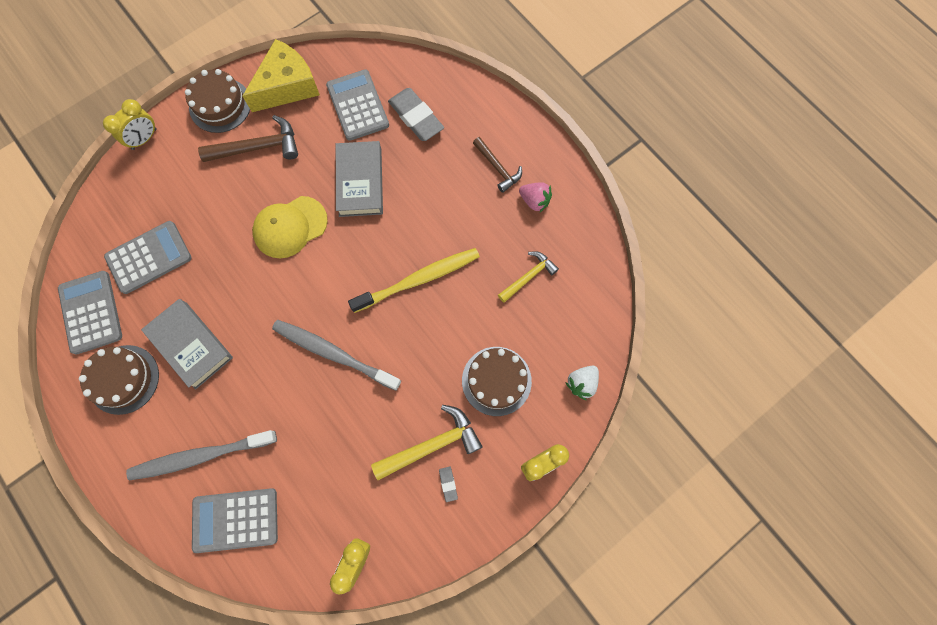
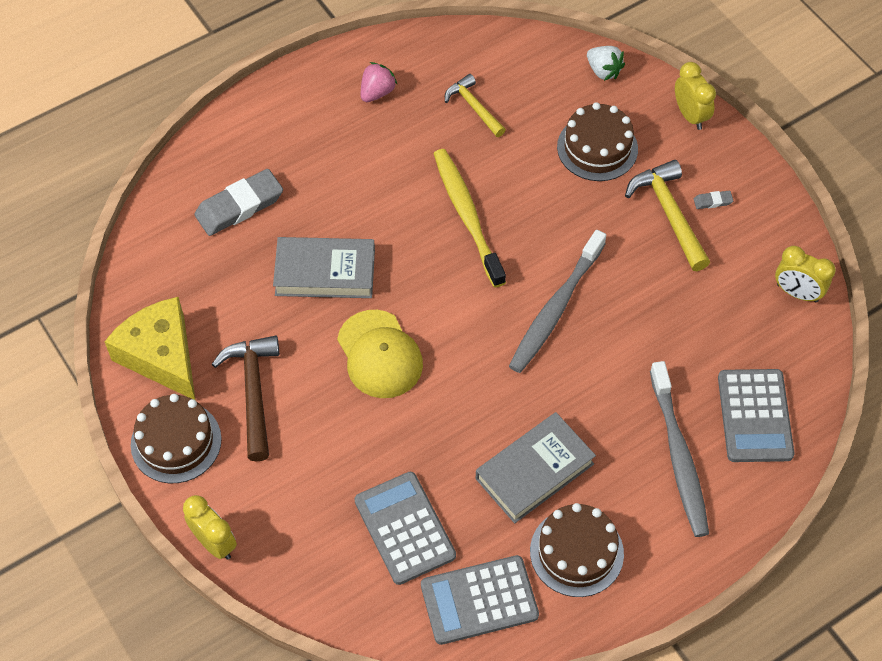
camera: 85 degrees left, 15 degrees down
(358, 105) = (209, 271): grey calculator -> none
(498, 168) = (327, 125): brown hammer -> none

